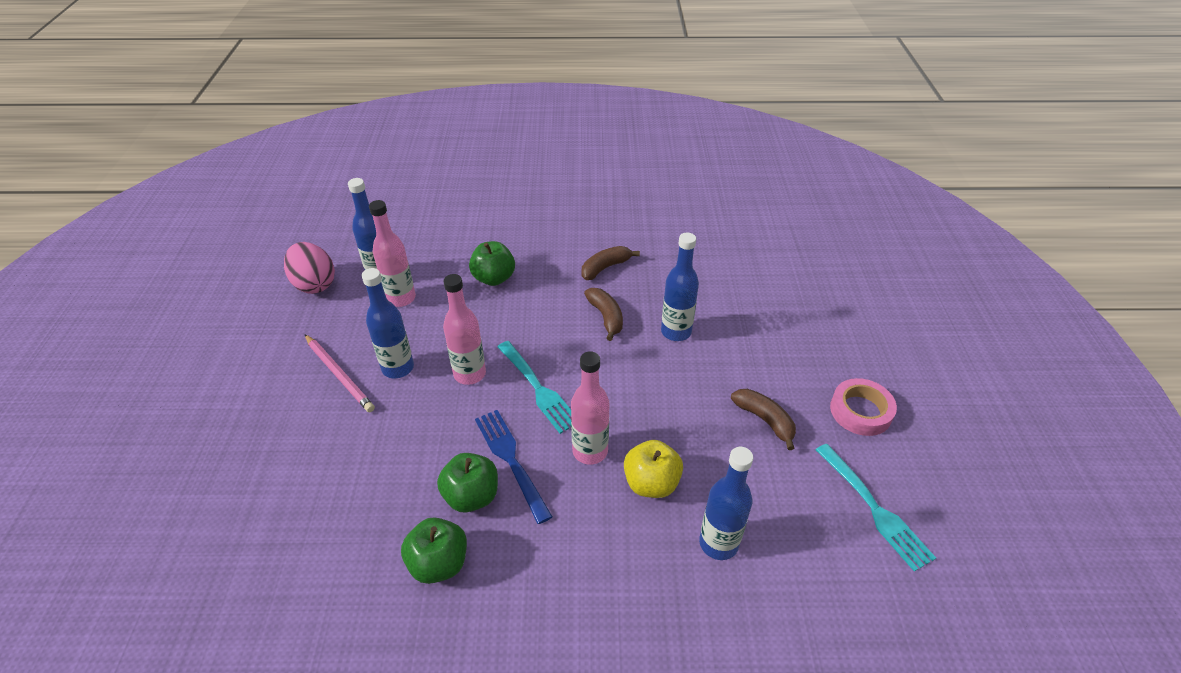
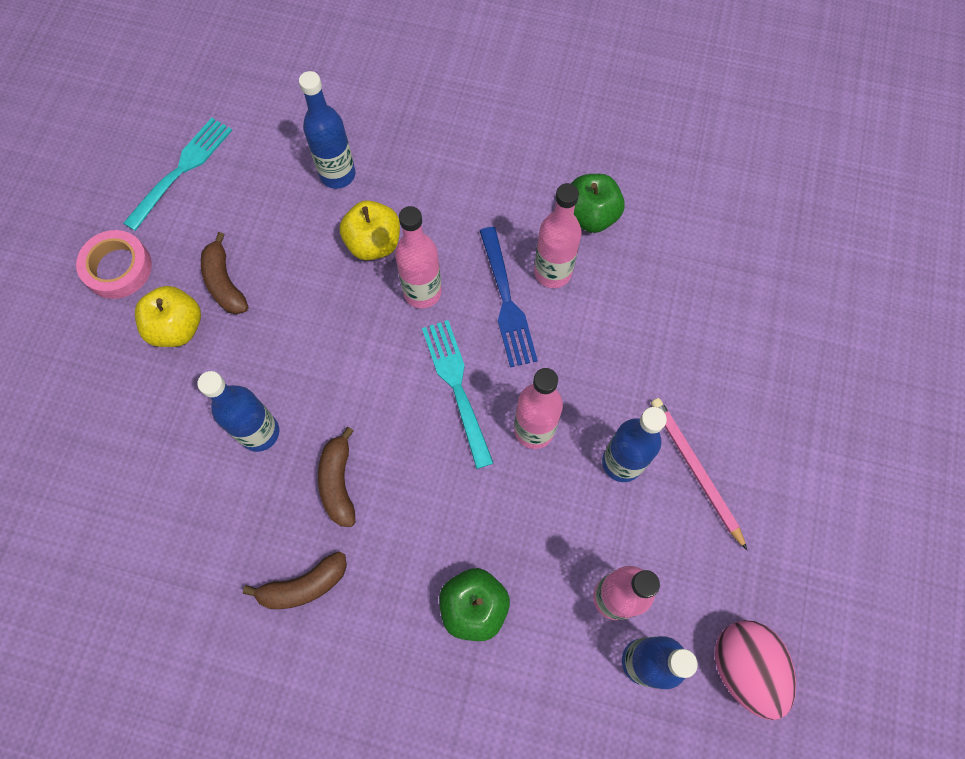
camera: 165 degrees left, 25 degrees up
(471, 496) = (553, 272): green apple -> pink bottle
(780, 380) = (177, 327): none -> yellow apple
(873, 508) = (181, 171): turquoise fork -> turquoise fork turned 45 degrees clockwise

